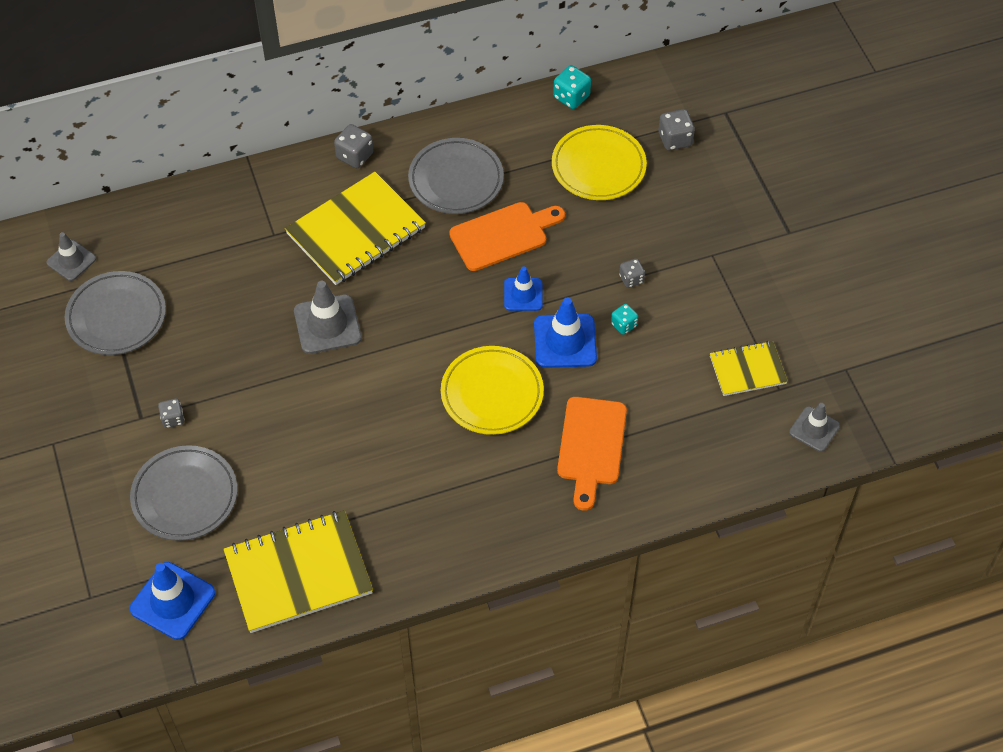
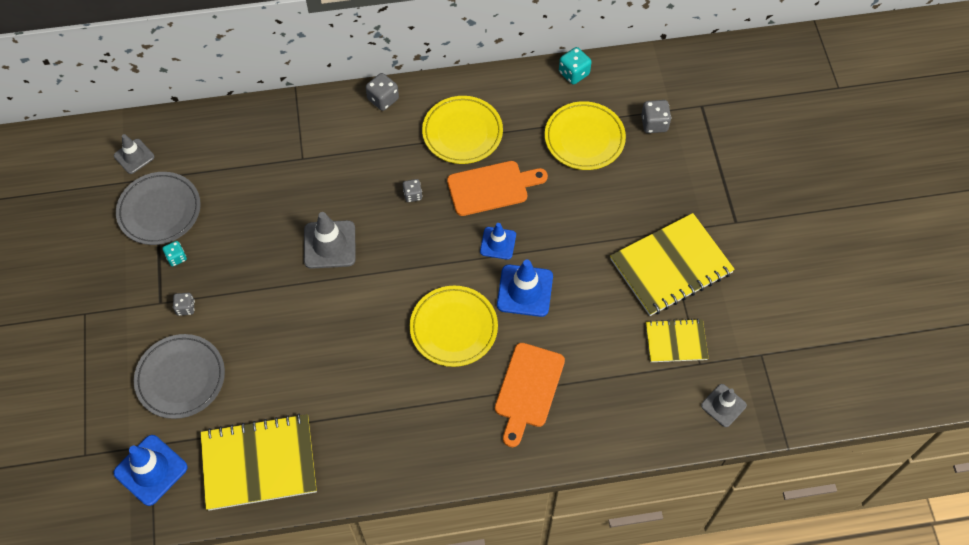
camera: 10 degrees right, 5 degrees up
(356, 231) = (370, 165): yellow notebook -> yellow notebook (671, 266)
(456, 180) = (462, 133): grey plate -> yellow plate
(623, 325) = (577, 284): turquoise dice -> turquoise dice (176, 258)
(631, 279) = (592, 243): grey dice -> grey dice (413, 195)

